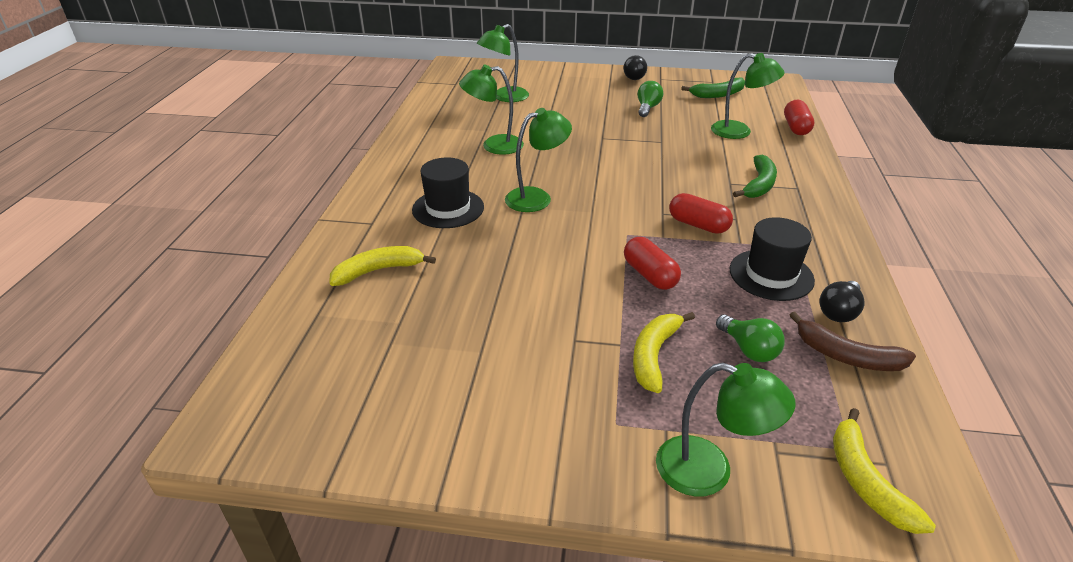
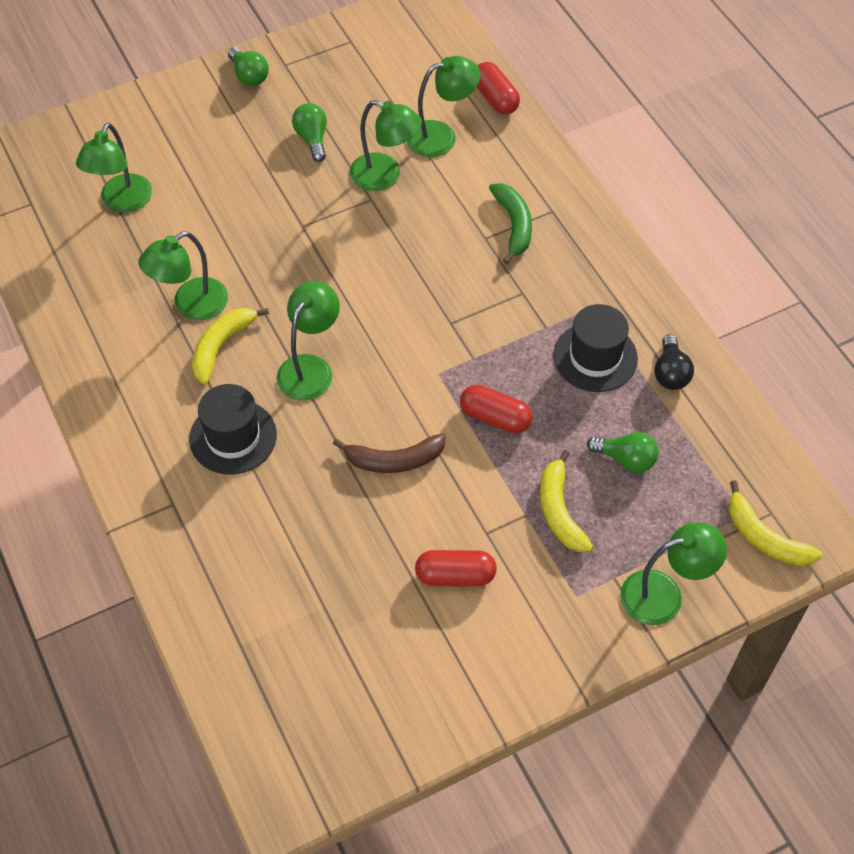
camera: 35 degrees left, 20 degrees up
(378, 270) = (244, 561): yellow banana -> yellow banana (221, 346)
(633, 77) = (249, 76): black light bulb -> green light bulb
(681, 135) = (385, 176): none -> green lamp
(698, 225) = (494, 322): red capsule -> red capsule (455, 576)
(718, 94) = (374, 68): green banana -> none
(847, 356) = (699, 422): brown banana -> brown banana (394, 460)

